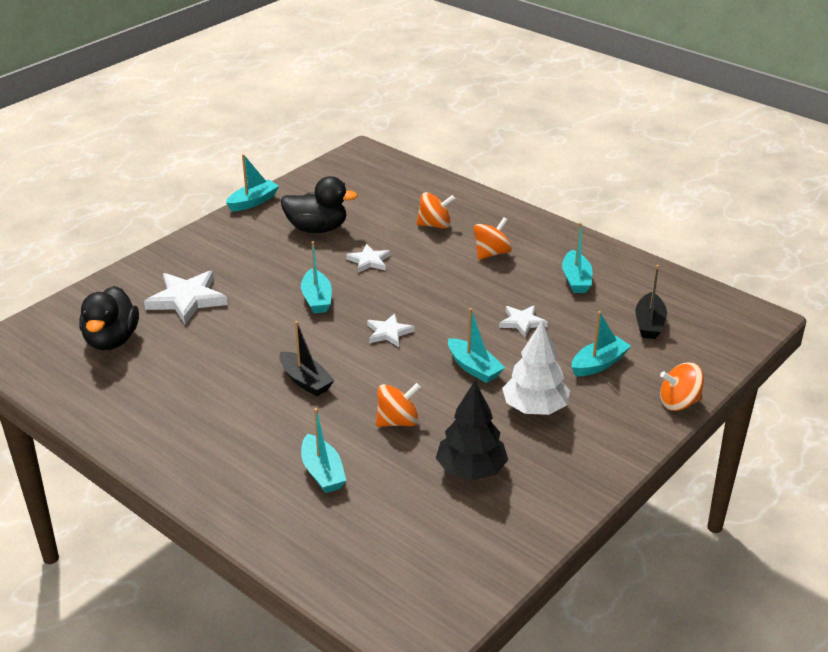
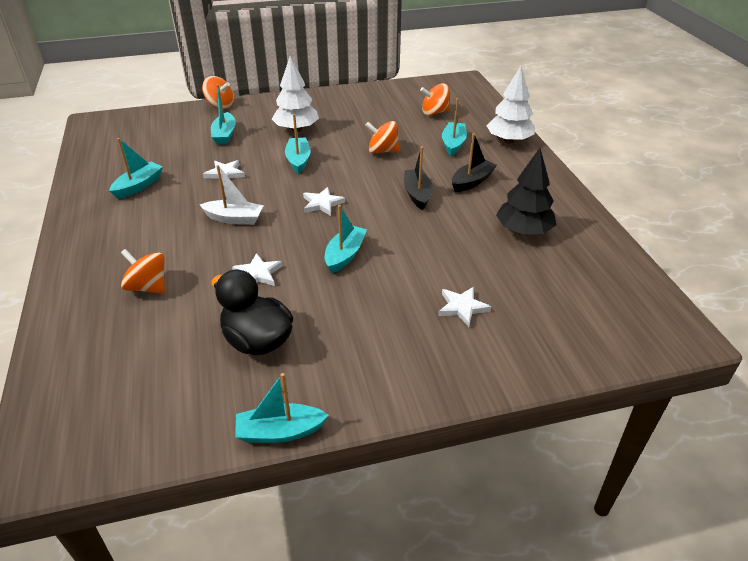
camera: 145 degrees left, 5 degrees up
(111, 340) = (558, 292): black duck -> none
(187, 299) = (462, 307): white star -> white star, size x0.58
(253, 513) = (509, 140): none -> white tree
(447, 289) = (234, 219): none -> white boat
(471, 470) = (370, 118): black tree -> black tree (523, 231)
(491, 253) = (154, 234): orange spinning top -> orange spinning top (434, 112)
(599, 364) = (224, 135): turquoise boat -> turquoise boat turned 90 degrees counterclockwise
(649, 324) = (155, 142): black boat -> black boat (472, 182)

